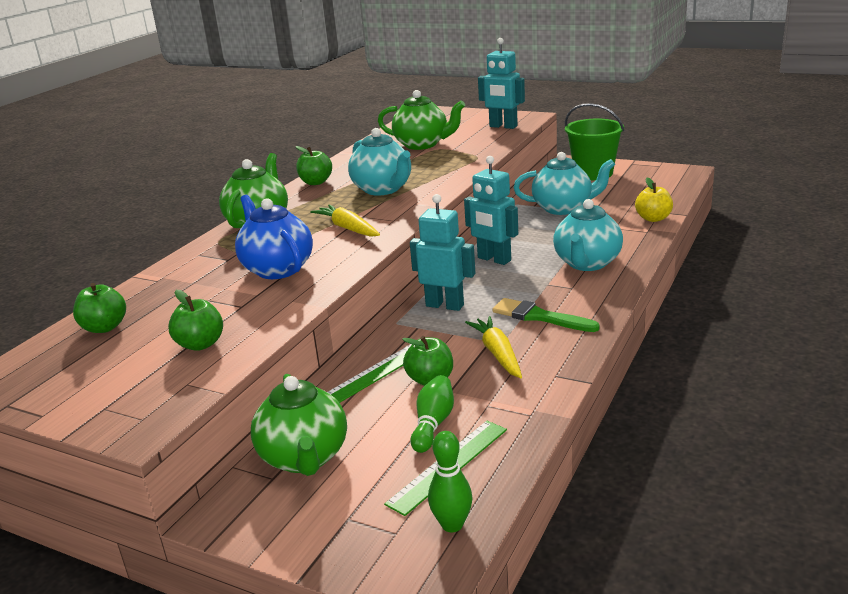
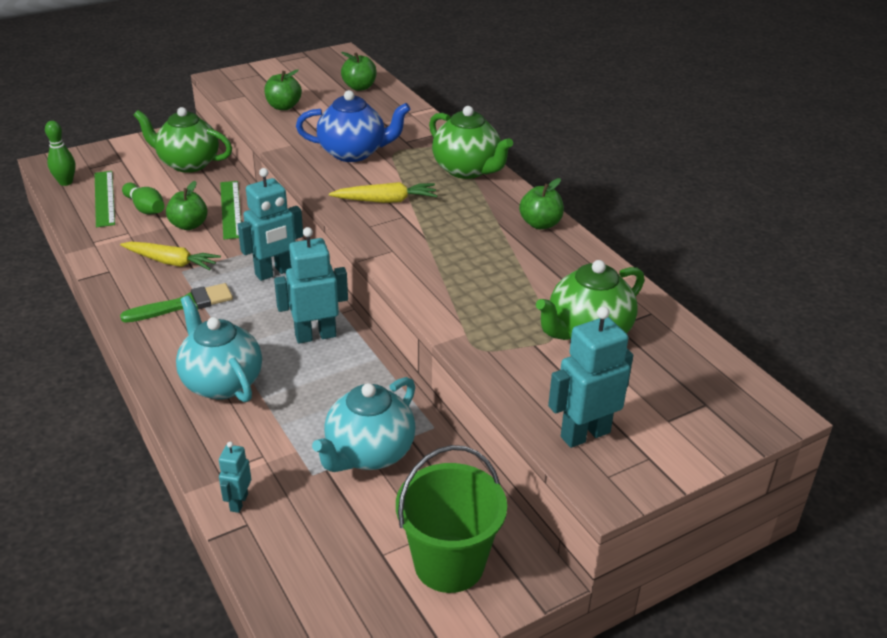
camera: 120 degrees right, 10 degrees up
(383, 189) = (459, 249): turquoise teapot -> none
(653, 218) = (238, 502): yellow apple -> turquoise robot

